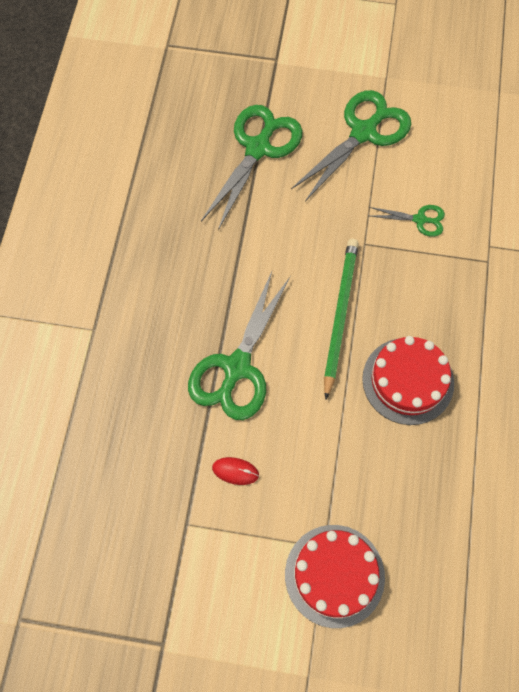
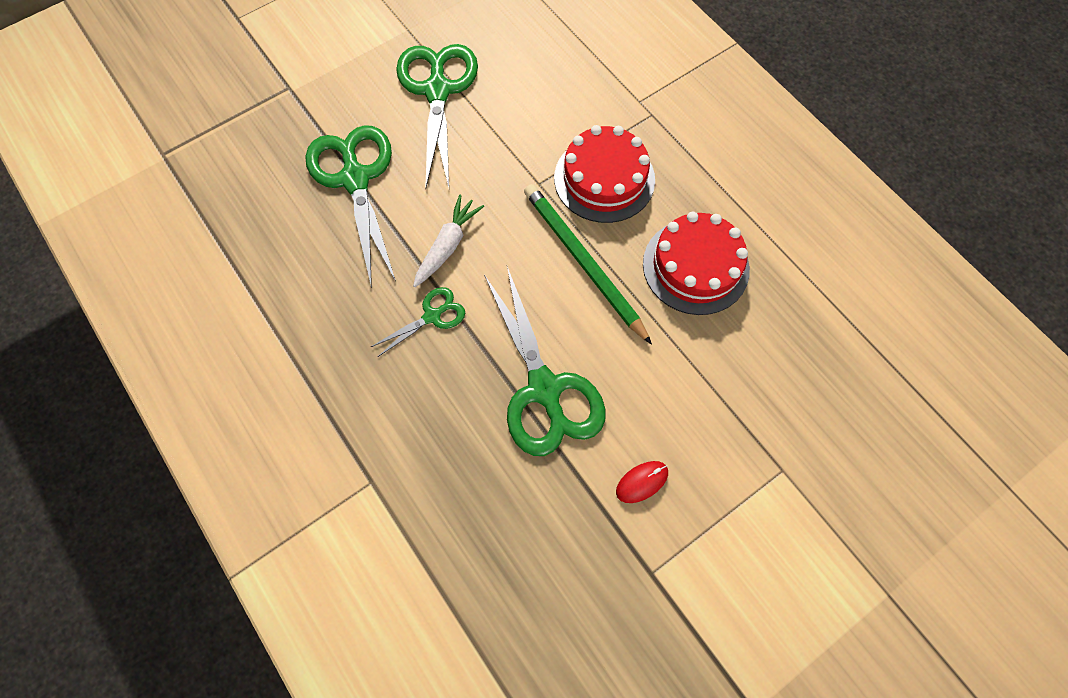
camera: 45 degrees left, 0 degrees up
(269, 234) = (447, 246): none -> white carrot
(334, 575) = (815, 486): red cake -> red cake (604, 179)
(420, 220) = (563, 125): green scissors -> green scissors (432, 316)

